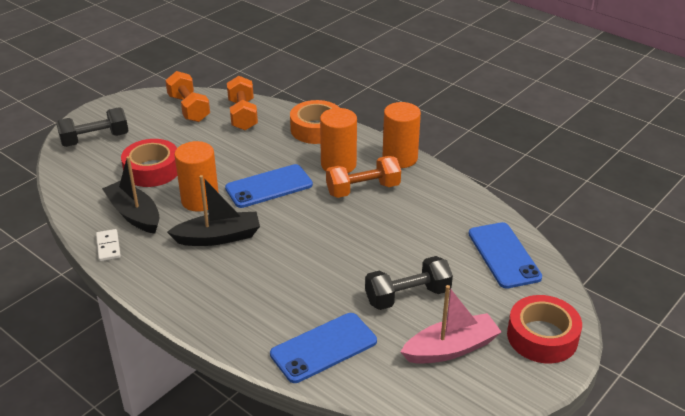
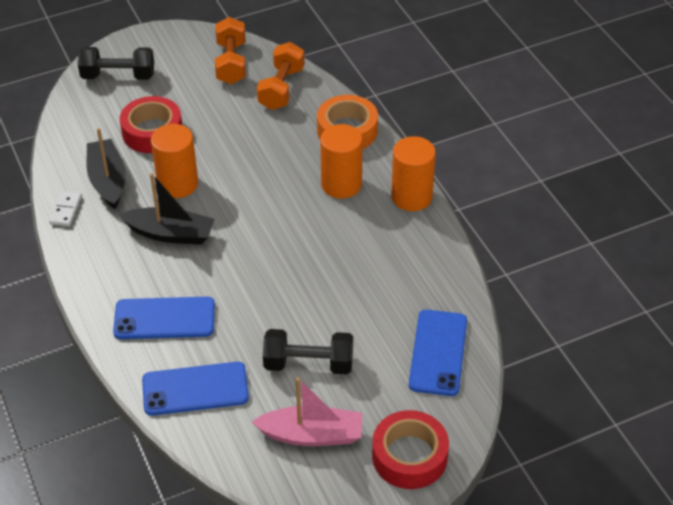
camera: 25 degrees right, 10 degrees up
(269, 187) = (254, 189): blue phone -> blue phone (164, 319)
(363, 189) = (346, 224): orange dumbbell -> none

